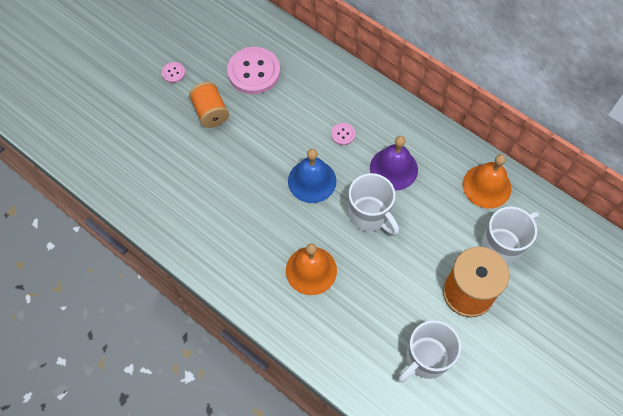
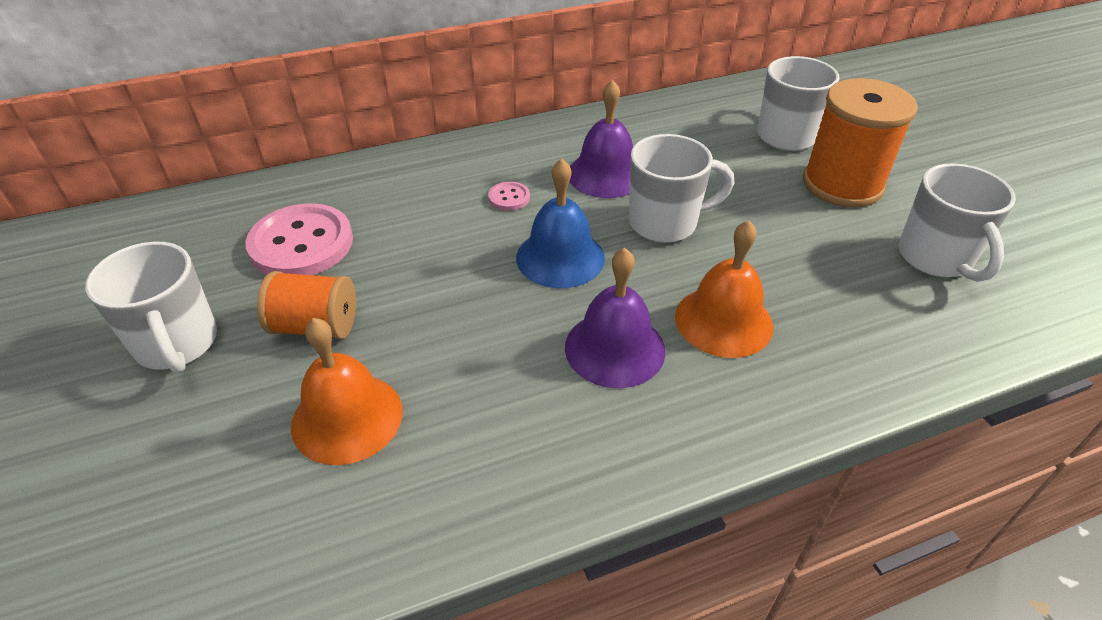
camera: 60 degrees left, 20 degrees down
(173, 73) = (177, 344): pink button -> white mug
(266, 232) = (614, 348): none -> purple bell
(486, 186) = (691, 116): orange bell -> orange bell (347, 417)

